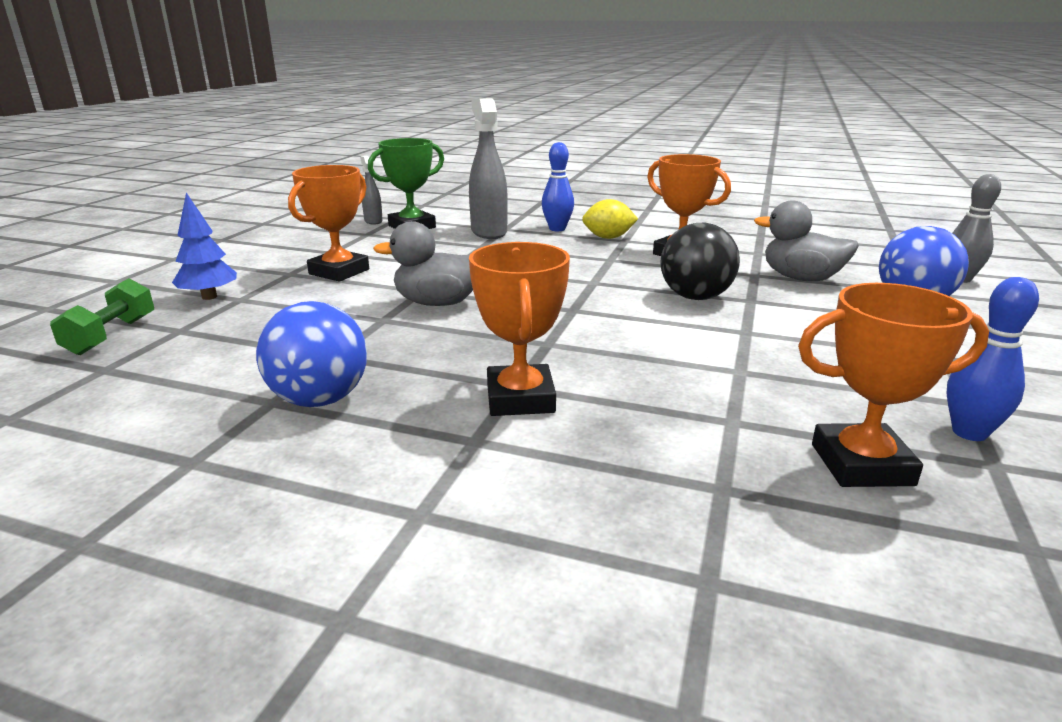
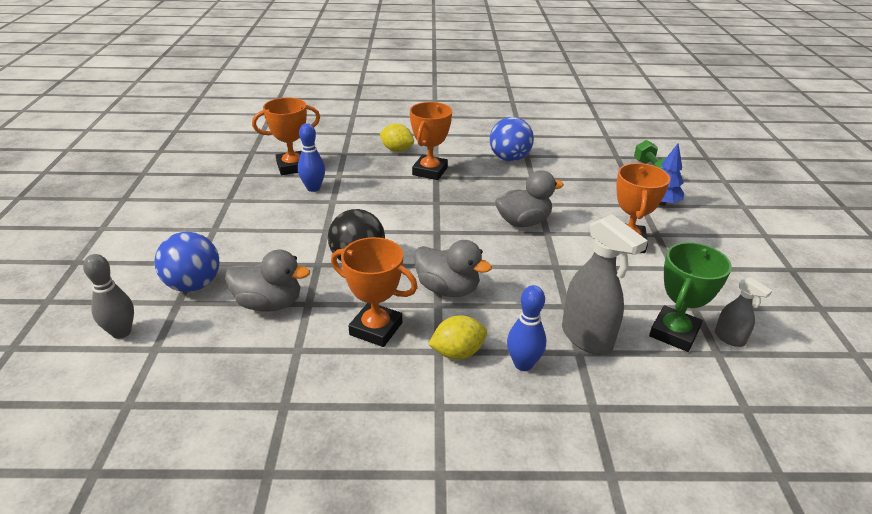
camera: 160 degrees right, 10 degrees up
(520, 398) = (430, 171): orange trophy -> orange trophy turned 45 degrees clockwise
(568, 471) = (397, 150): none -> yellow lemon
(593, 266) = (448, 289): none -> grey duck
(969, 432) = (240, 185): blue bowling pin -> blue bowling pin (313, 188)

